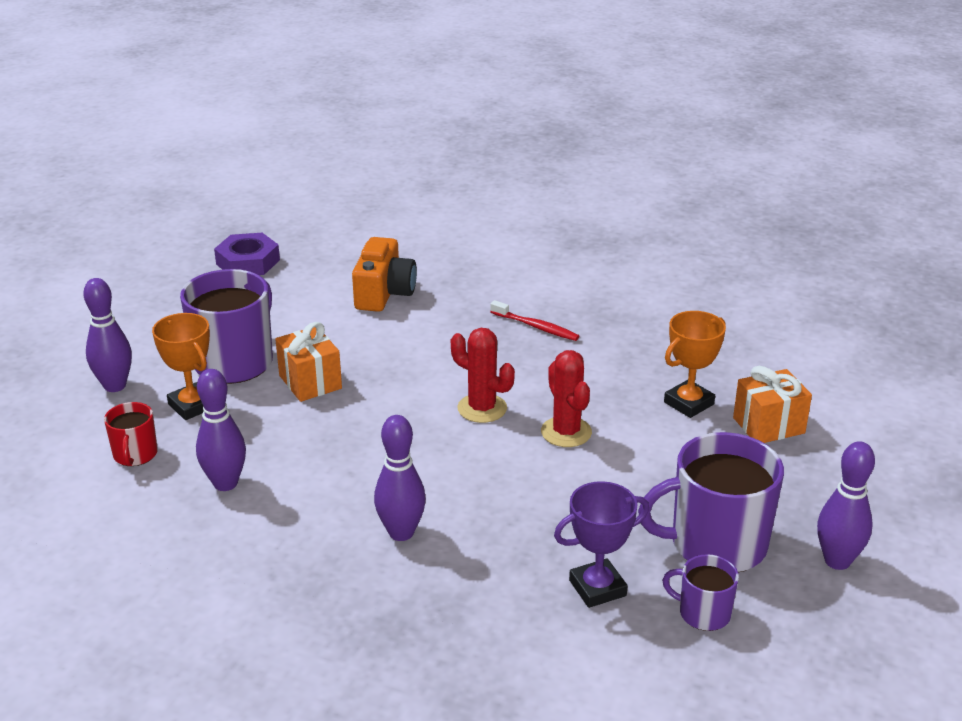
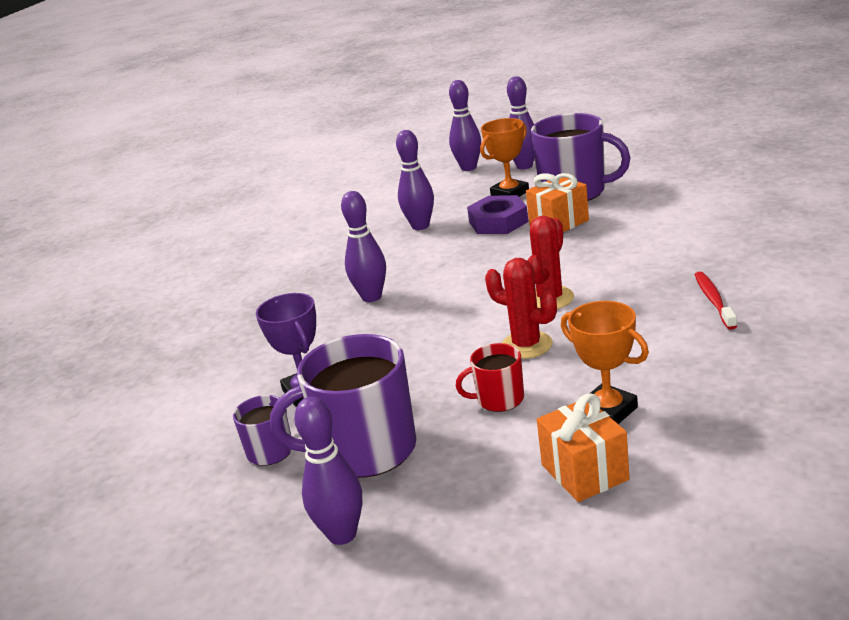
camera: 90 degrees right, 5 degrees down
(66, 430) = (468, 168): none -> purple bowling pin
(135, 454) = (446, 192): red mug -> red mug (499, 399)
(248, 262) = (733, 159): purple nut -> purple nut (498, 222)
(384, 293) = (723, 219): orange camera -> none
(536, 327) = (713, 300): red toothbrush -> red toothbrush turned 150 degrees clockwise
(566, 432) = (526, 345): red cactus -> red cactus turned 60 degrees clockwise
(716, 544) = (366, 450): purple mug -> purple mug turned 90 degrees counterclockwise

